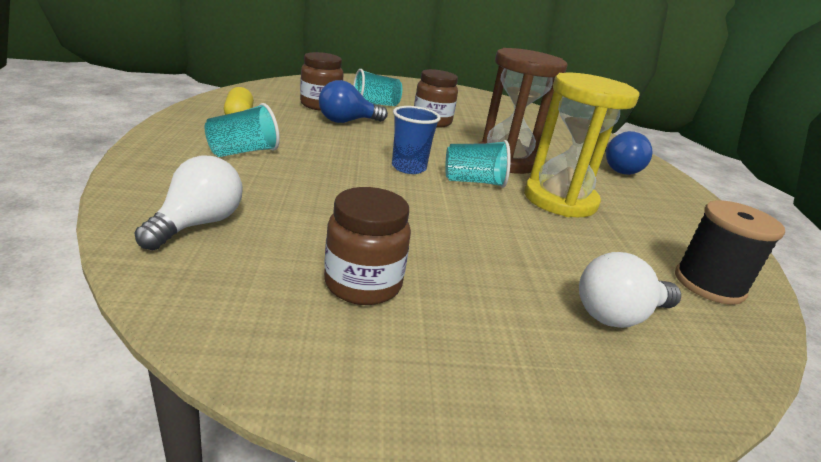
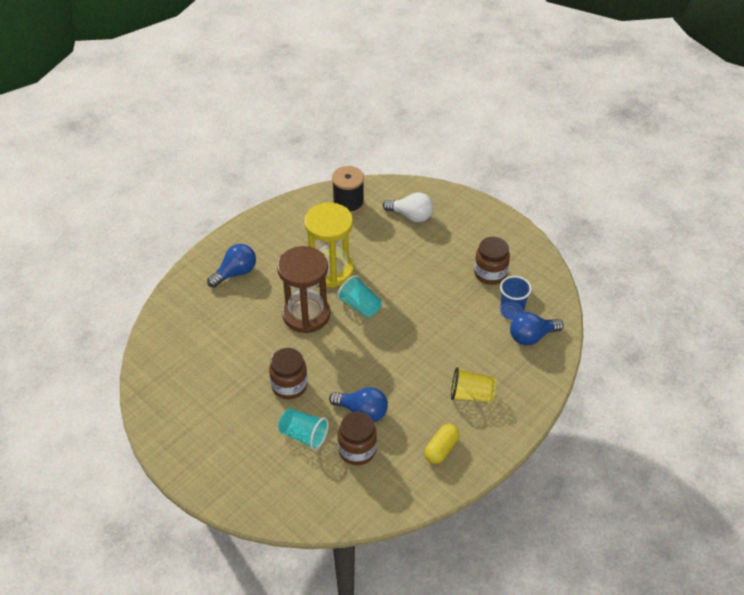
camera: 130 degrees left, 20 degrees up
(198, 224) = (531, 336): white light bulb -> blue light bulb
(243, 152) = (471, 394): turquoise cup -> yellow cup
(408, 168) = (384, 335): blue cup -> blue cup (511, 311)

